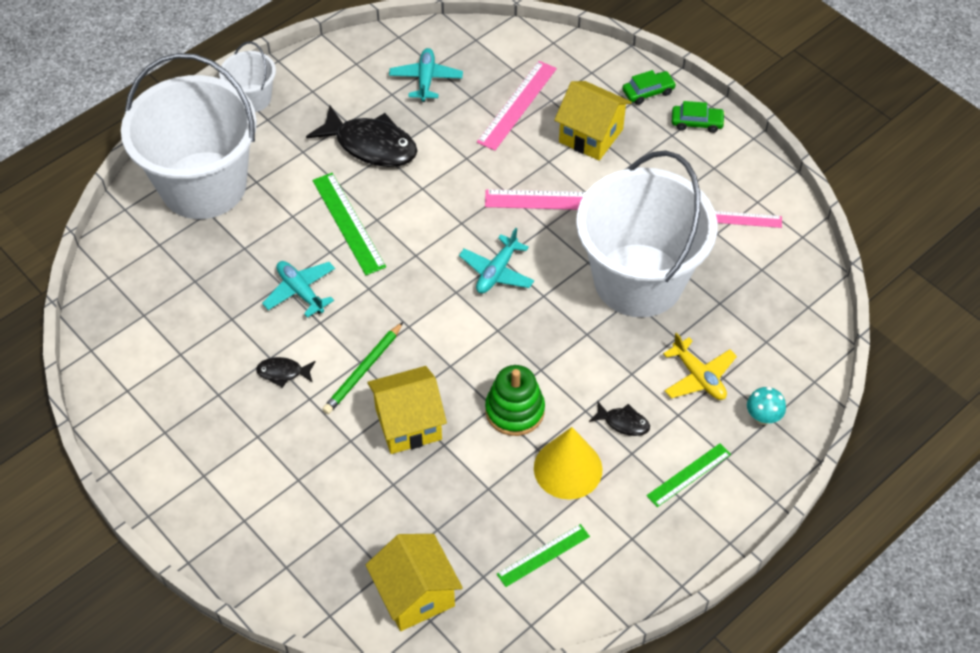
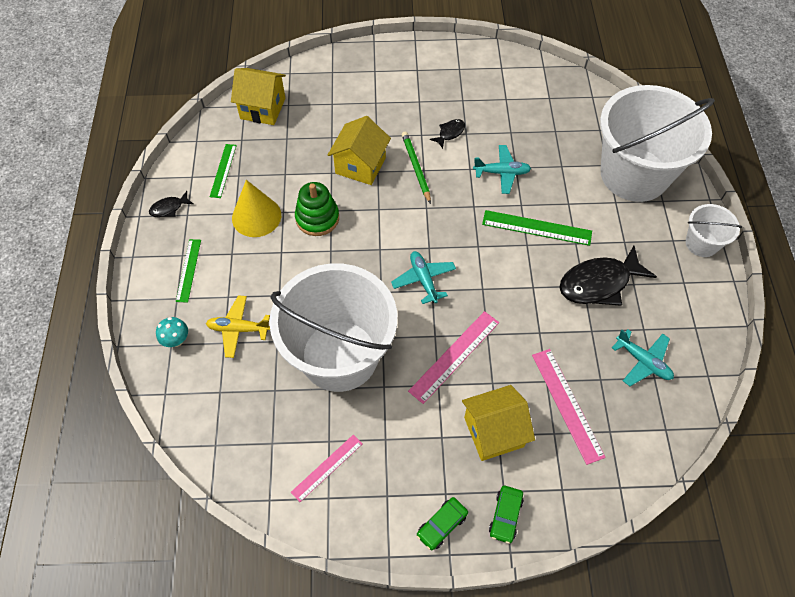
camera: 130 degrees right, 5 degrees up
(623, 422) = (253, 264): black fish -> black fish (169, 208)

